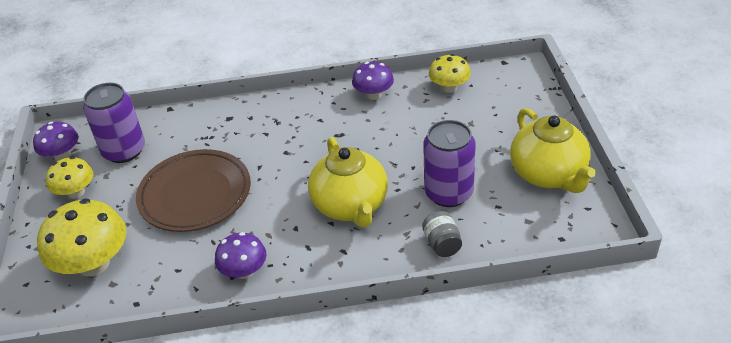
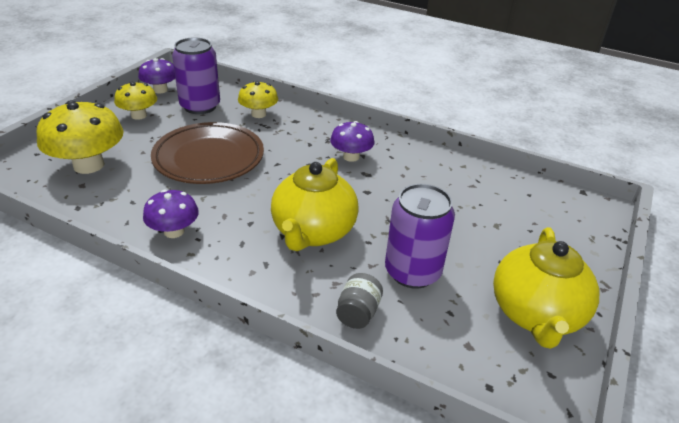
camera: 30 degrees right, 5 degrees down
(373, 94) = (428, 159): purple mushroom -> purple mushroom (351, 157)
(449, 87) = (505, 186): yellow mushroom -> yellow mushroom (258, 114)

